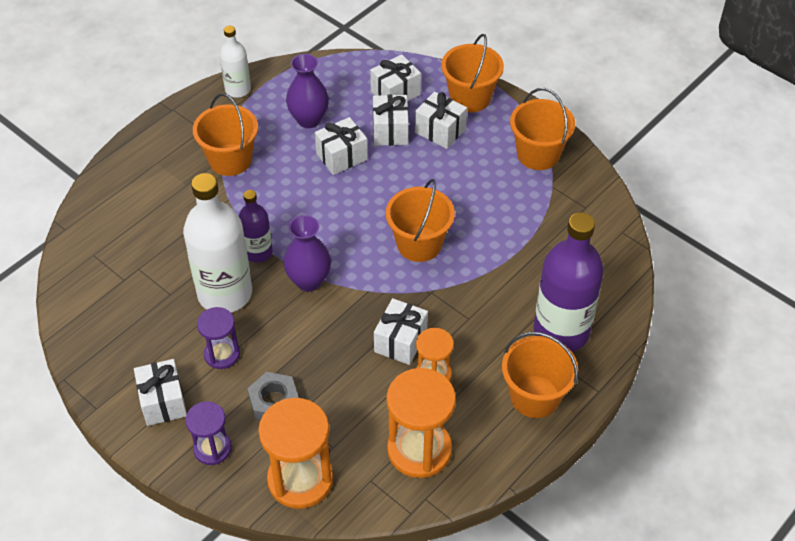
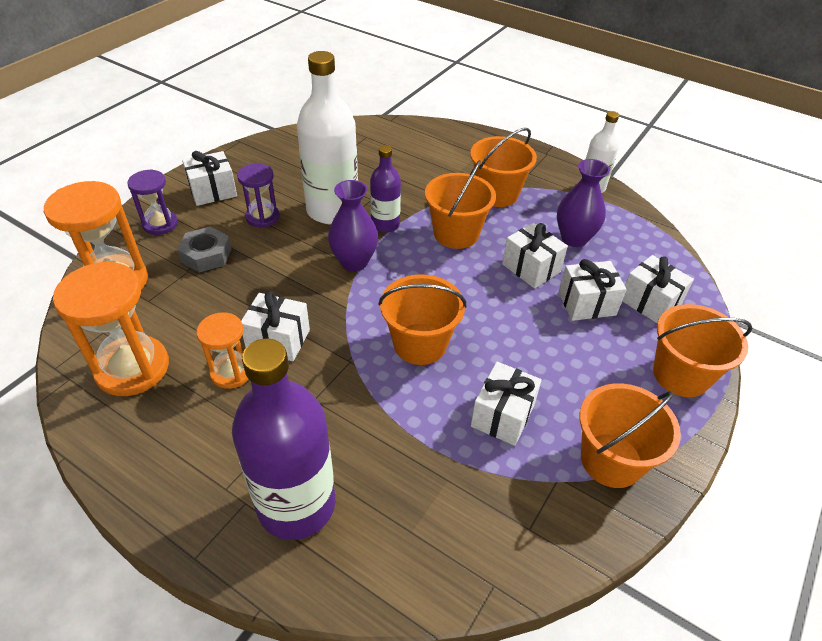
camera: 80 degrees right, 5 degrees down
(440, 131) = (607, 349): white gift -> white gift (502, 415)
(535, 396) = (192, 478): orange bucket -> orange bucket (456, 233)

